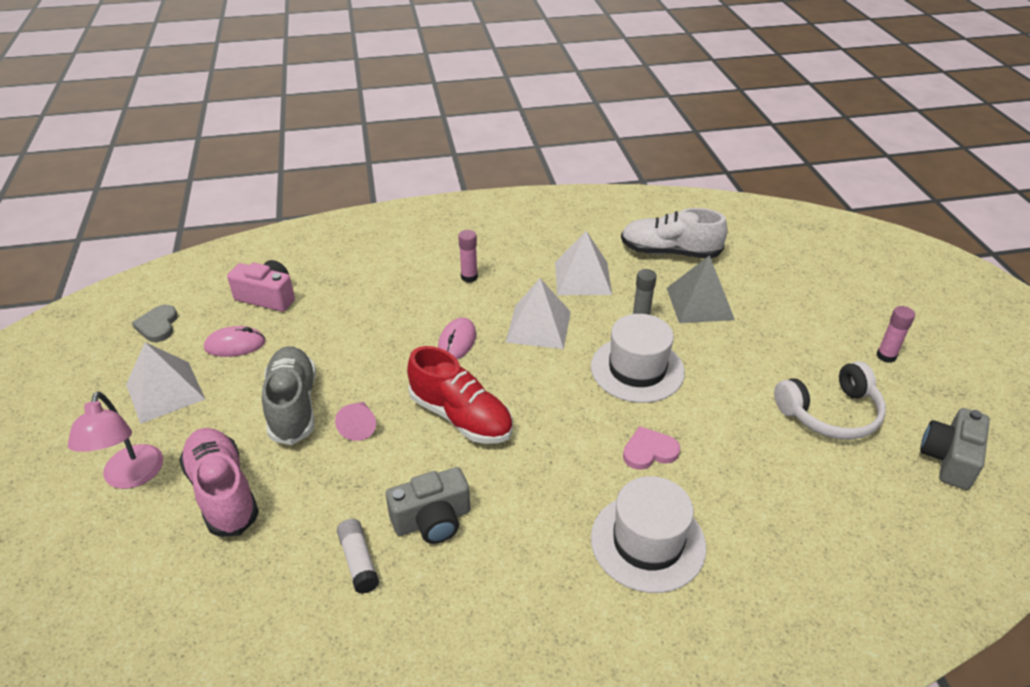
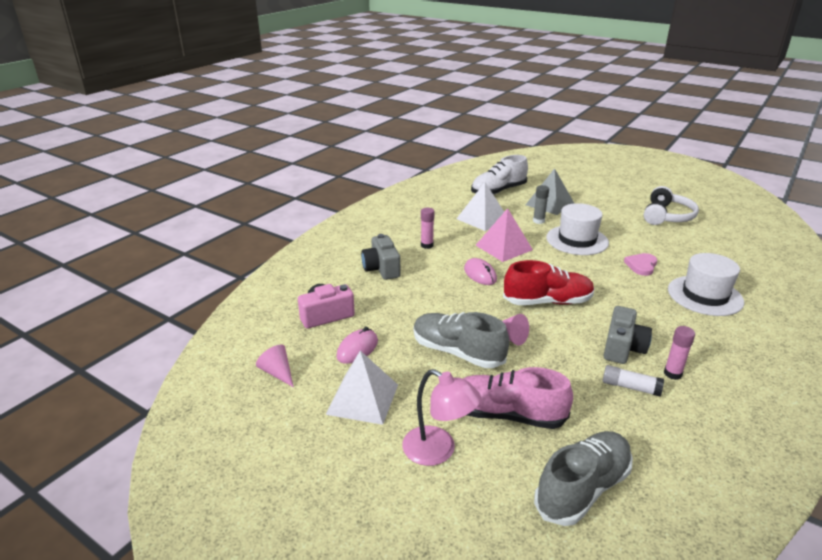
camera: 45 degrees left, 10 degrees down
(153, 601) = (582, 489): none -> grey shoe
(158, 326) = (277, 373): grey heart -> pink cone
(538, 326) = (504, 247): white pyramid -> pink pyramid
(886, 356) = (645, 188): pink glue stick -> pink glue stick (672, 374)
(949, 459) = (723, 210): grey camera -> grey camera (381, 268)

